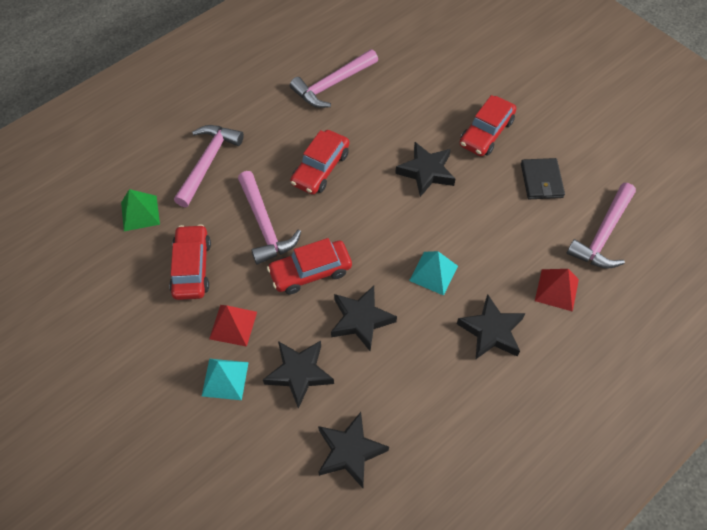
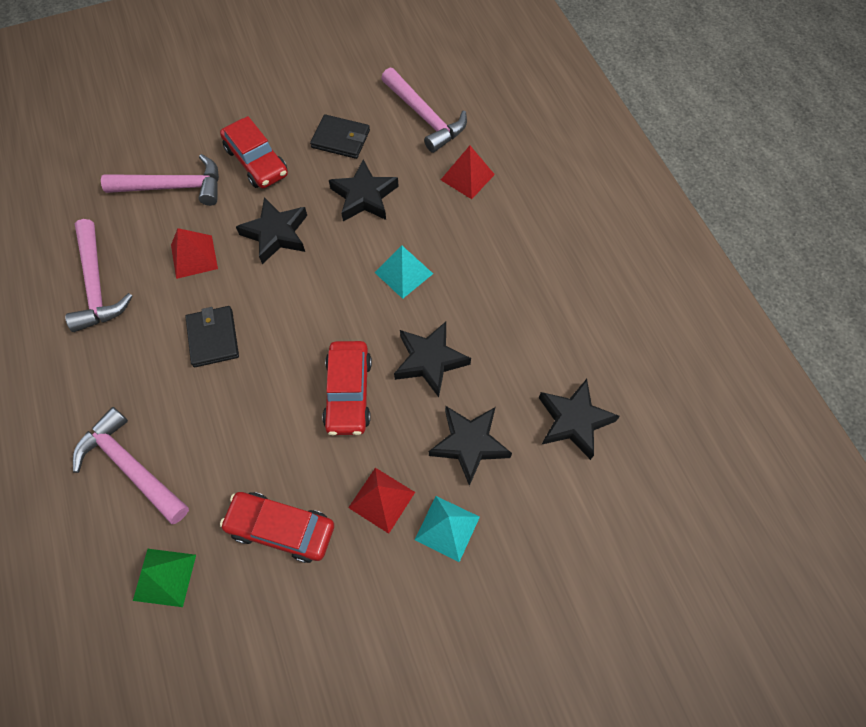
camera: 70 degrees left, 5 degrees up
(264, 225) = (261, 424): pink hammer -> pink hammer (174, 187)
(320, 168) = (213, 338): red car -> black wallet
(381, 129) = (194, 256): none -> red pyramid
(491, 331) = (489, 247): black star -> black star (364, 196)

